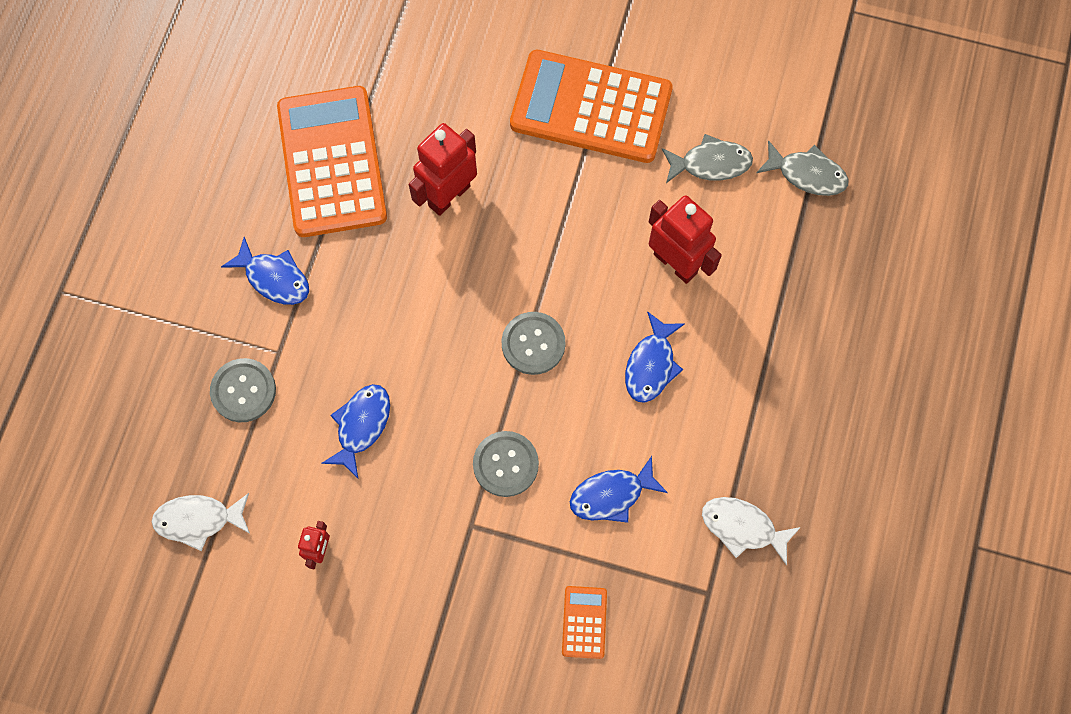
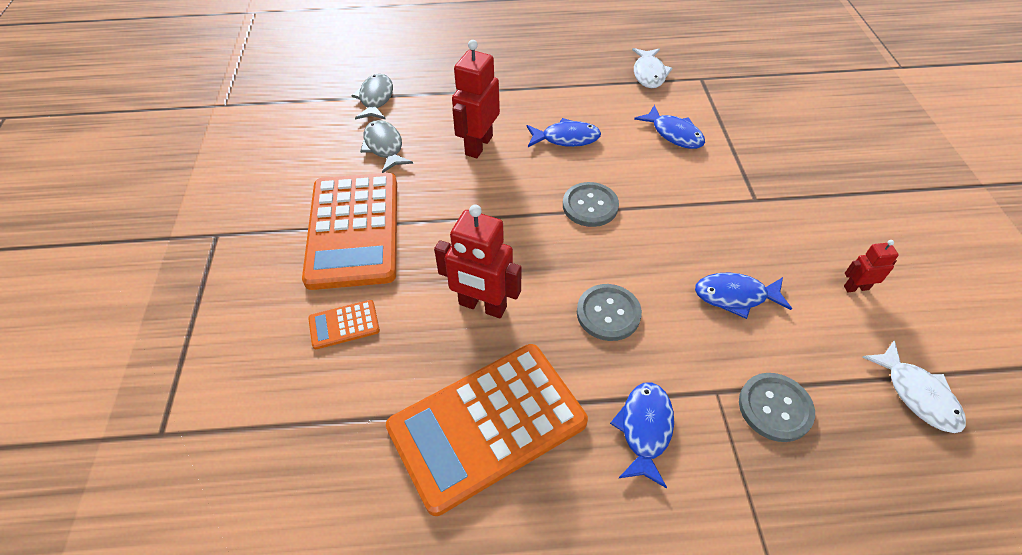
camera: 110 degrees left, 20 degrees down
(505, 464) = (695, 194): grey button -> grey button (608, 313)
(584, 622) = (767, 125): orange calculator -> orange calculator (344, 325)

